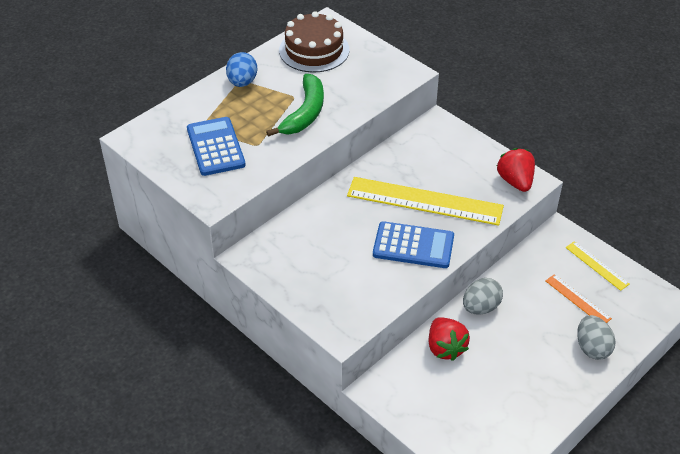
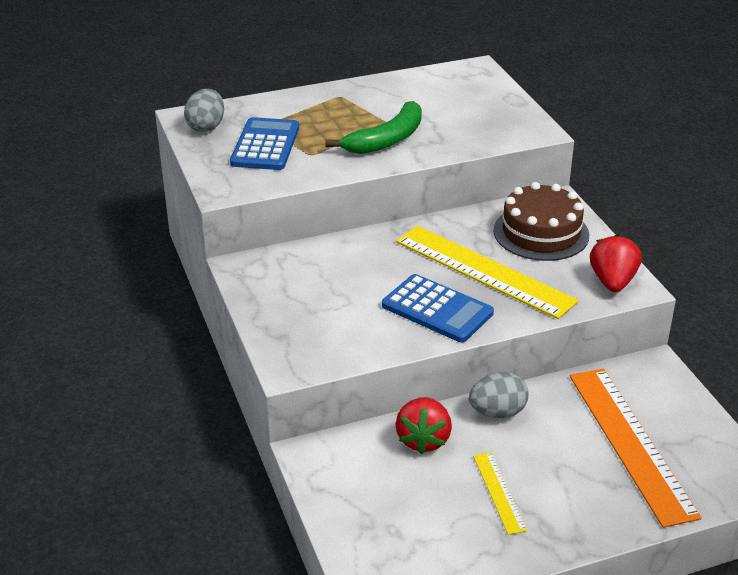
camera: 25 degrees right, 10 degrees down
(242, 82) = (340, 98): blue egg -> none
(314, 50) = (442, 88): brown cake -> brown cake (541, 233)
(577, 299) = (630, 443): orange ruler -> orange ruler, size x2.11
(592, 348) = (614, 501): grey egg -> grey egg (206, 127)
(596, 265) = (682, 415): yellow ruler -> yellow ruler (499, 492)

